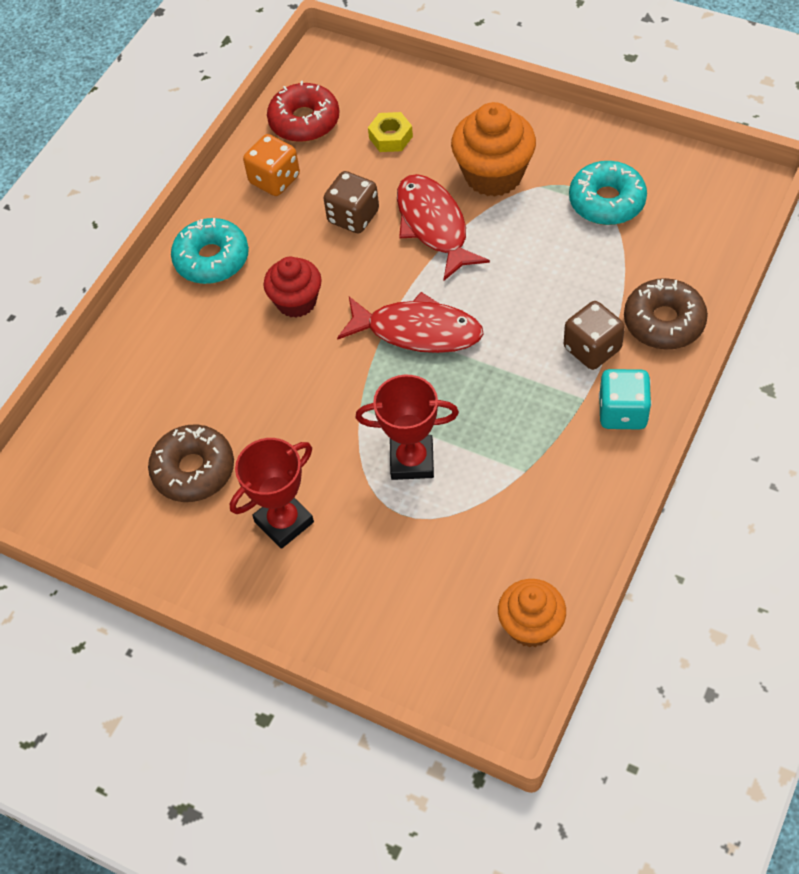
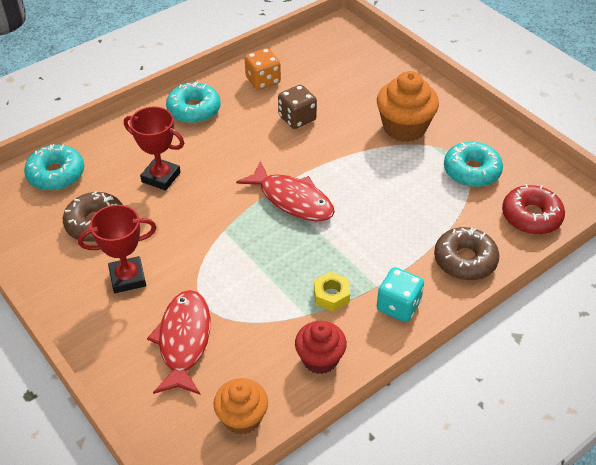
camera: 20 degrees right, 10 degrees down
(93, 426) = (56, 174): none -> turquoise donut
(296, 301) = (228, 153): red cupcake -> red cupcake (320, 359)
(304, 121) = (304, 56): red donut -> red donut (531, 216)
(391, 137) = (351, 83): yellow nut -> yellow nut (331, 295)
(412, 461) = (234, 276): red trophy -> red trophy (161, 177)
(434, 225) = (345, 142): red fish -> red fish (184, 341)
(592, 349) = (403, 257): brown dice -> none

